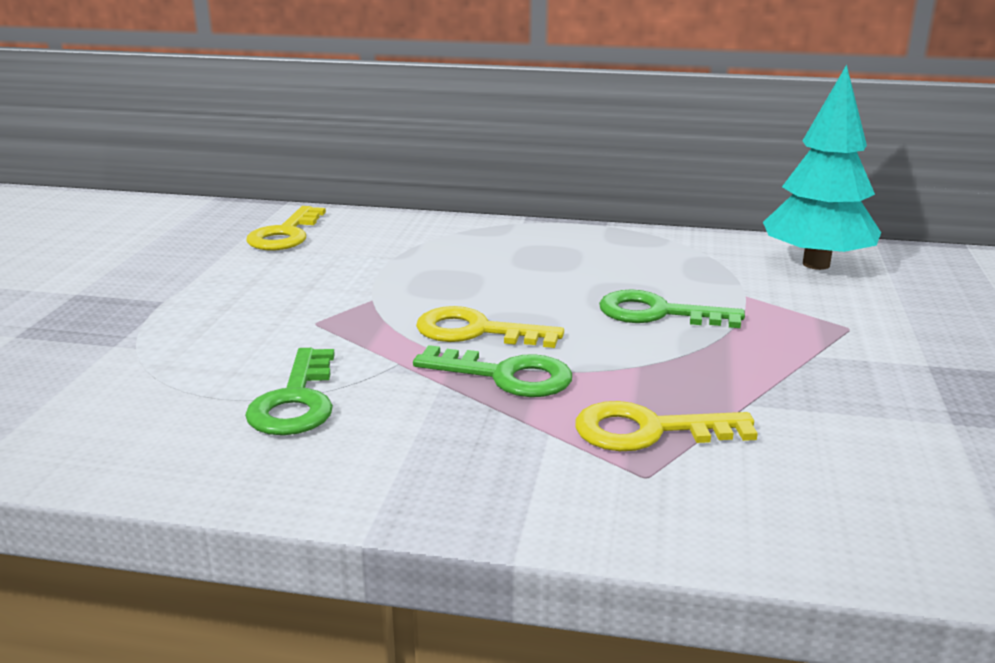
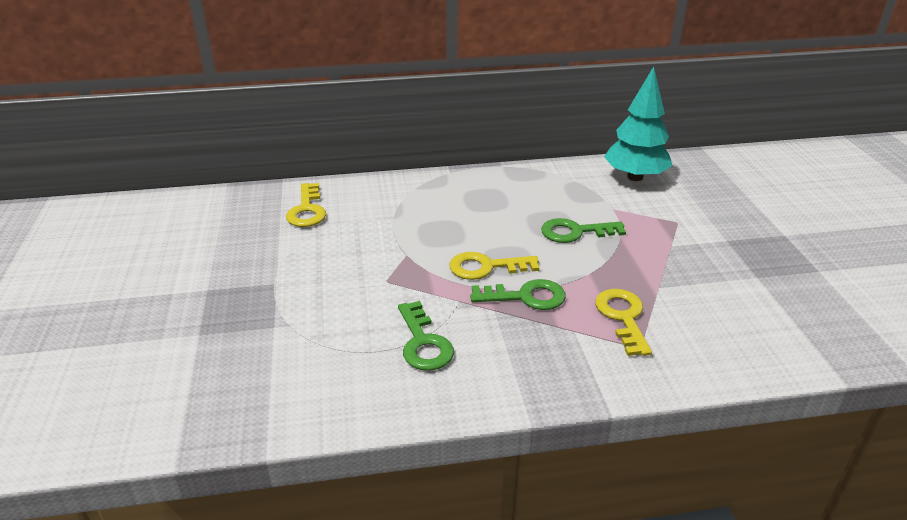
camera: 20 degrees left, 10 degrees up
(648, 431) = (623, 317): yellow key -> yellow key turned 105 degrees clockwise

